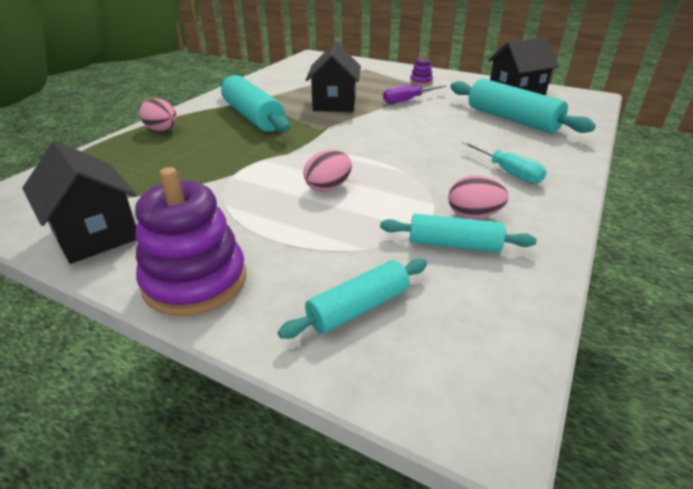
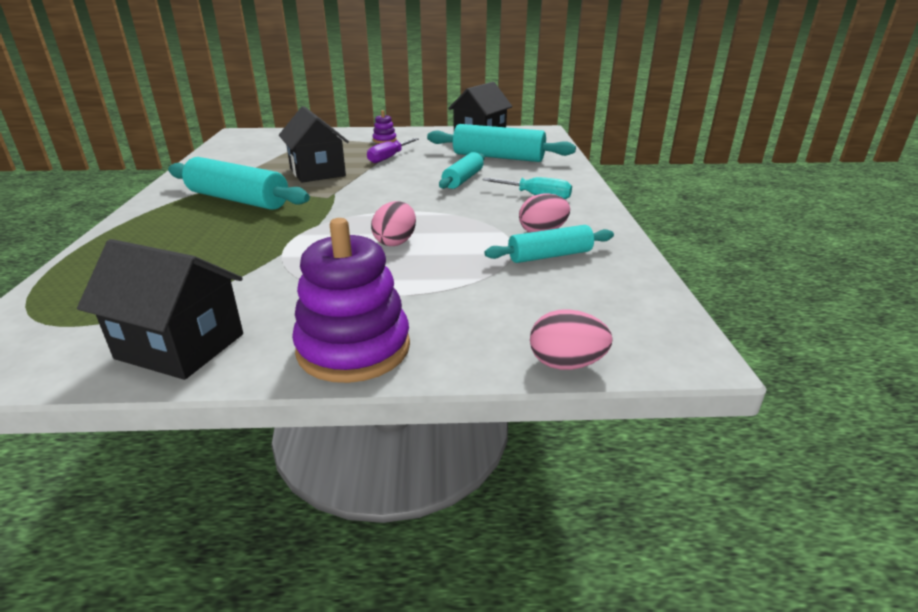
camera: 30 degrees left, 5 degrees down
(162, 130) = (134, 233): pink egg -> pink egg (566, 364)
(358, 308) = (525, 319): turquoise rolling pin -> turquoise rolling pin (463, 179)

